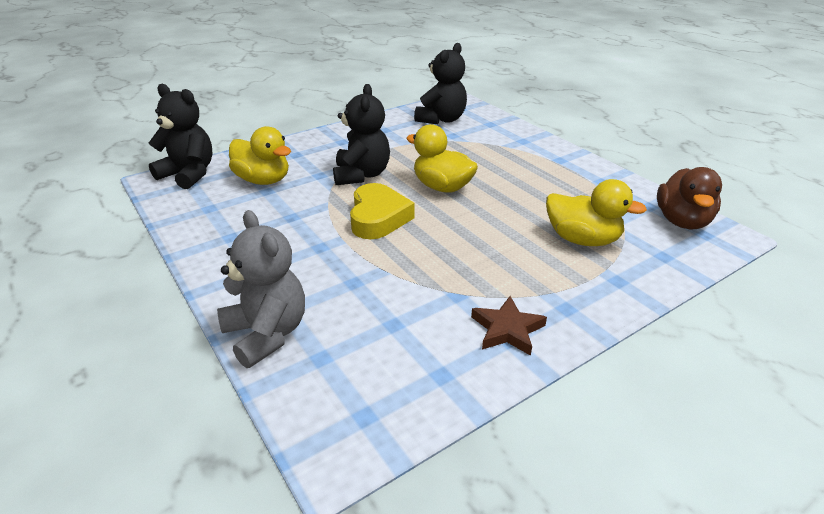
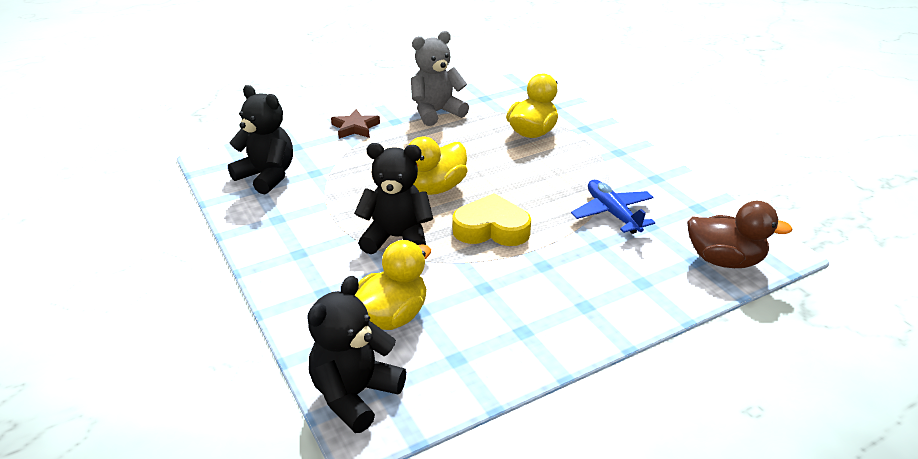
camera: 85 degrees left, 0 degrees up
(267, 334) = (675, 291): grey teddy bear -> grey teddy bear (436, 112)
(415, 295) = (612, 213): none -> blue plane
(507, 329) = (646, 177): brown star -> brown star (355, 128)
(682, 221) = (508, 91): brown duck -> brown duck (724, 260)

